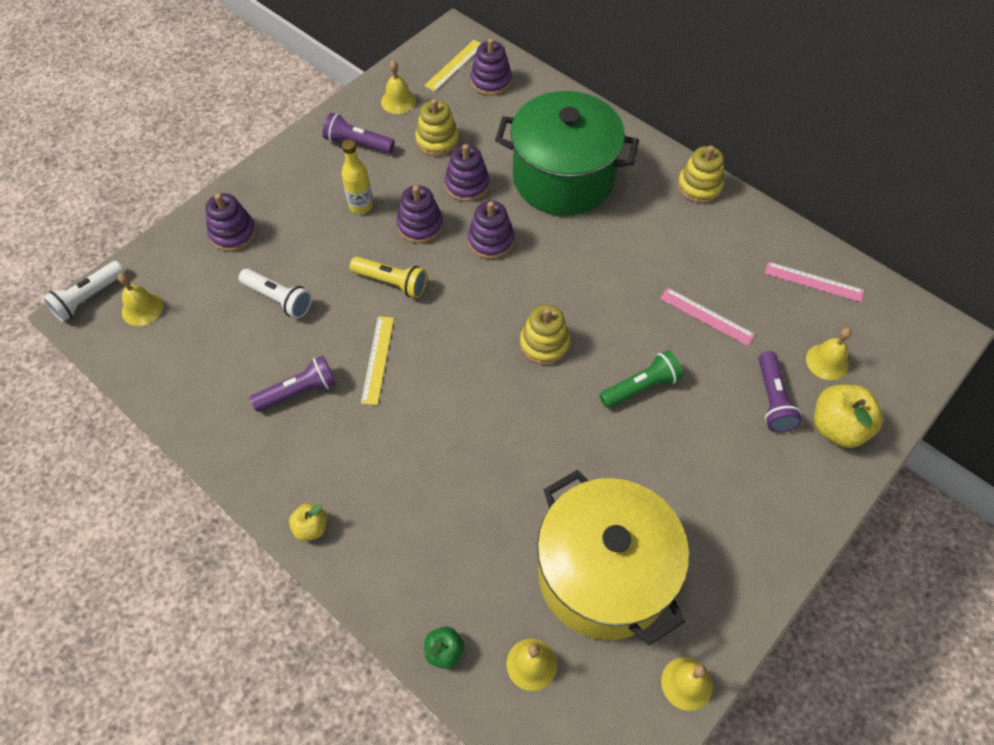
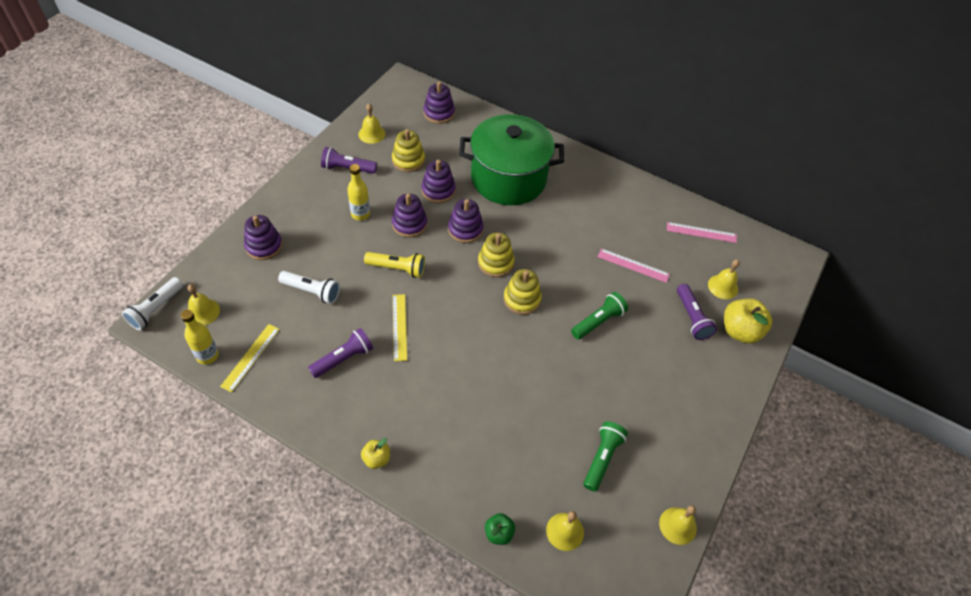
camera: 15 degrees left, 5 degrees down
(136, 365) = (207, 355): none -> yellow bottle
(454, 65) = (409, 104): yellow ruler -> yellow ruler (250, 357)
(603, 574) = (602, 458): yellow pot -> green flashlight
(699, 186) = (607, 174): yellow stacking toy -> yellow stacking toy (495, 263)

